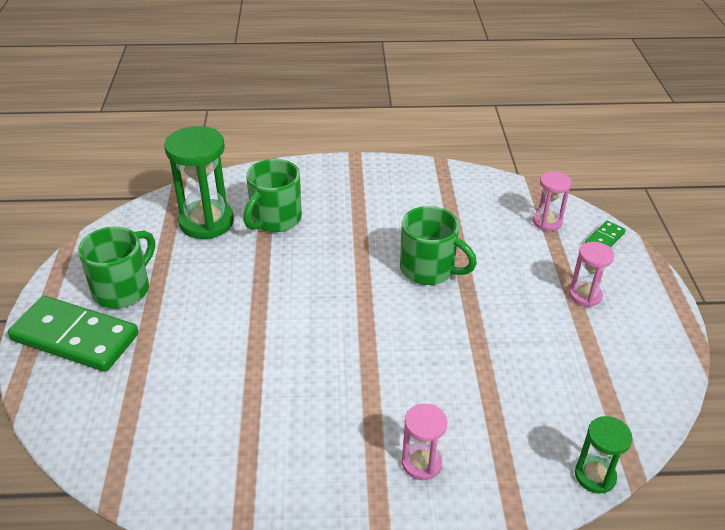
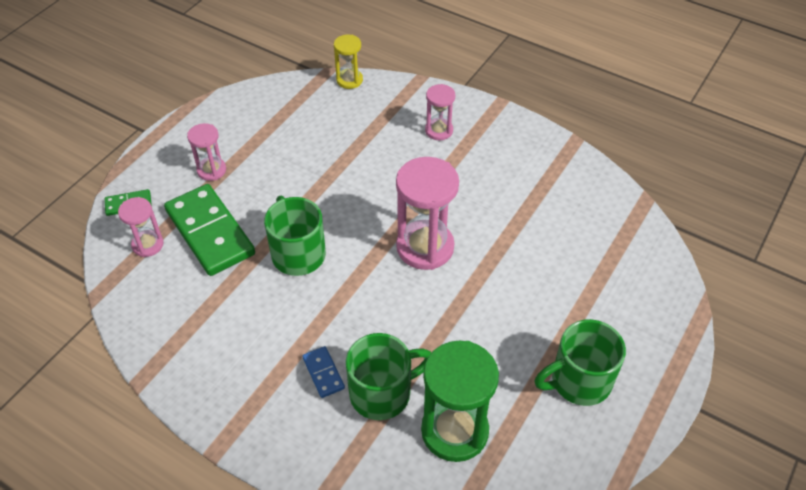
camera: 145 degrees left, 10 degrees up
(75, 337) = (639, 347): green domino -> green domino (210, 232)
(326, 326) = (425, 247): none -> pink hourglass
(327, 211) = (323, 373): none -> blue domino
(595, 476) = (349, 80): green hourglass -> yellow hourglass

